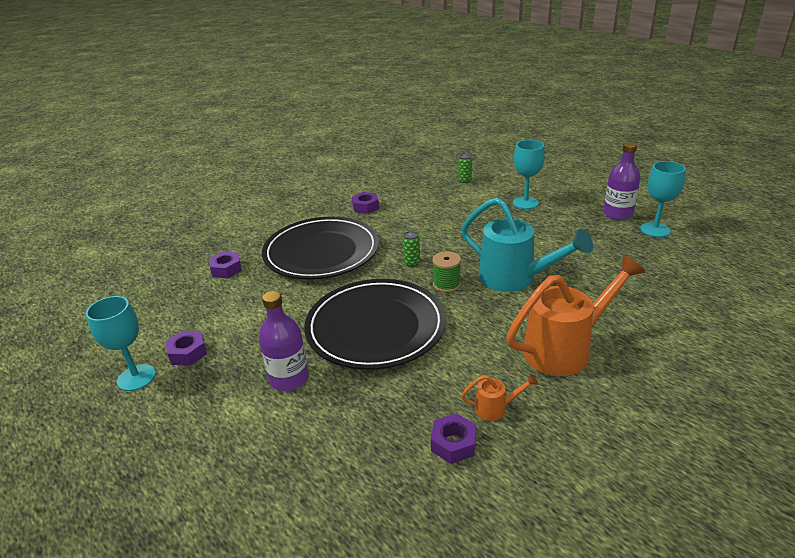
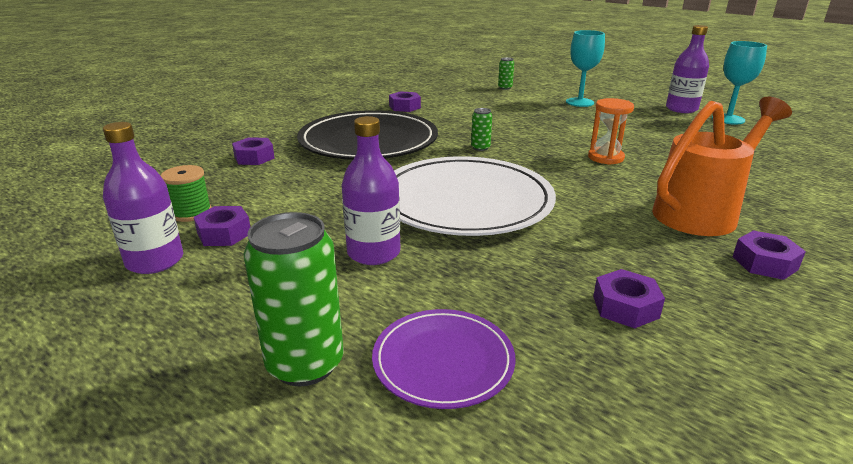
camera: 10 degrees left, 5 degrees down
(136, 377) = (155, 261): turquoise goblet -> purple bottle
(216, 476) = (305, 364): none -> green can
(306, 481) = (443, 361): none -> purple plate
(376, 327) = (465, 201): black plate -> white plate
(446, 284) = (530, 164): green spool -> green spool (191, 213)
(495, 408) = (657, 269): orange watering can -> none
(515, 279) = (605, 158): turquoise watering can -> orange hourglass
(586, 407) = (764, 263): none -> purple nut

